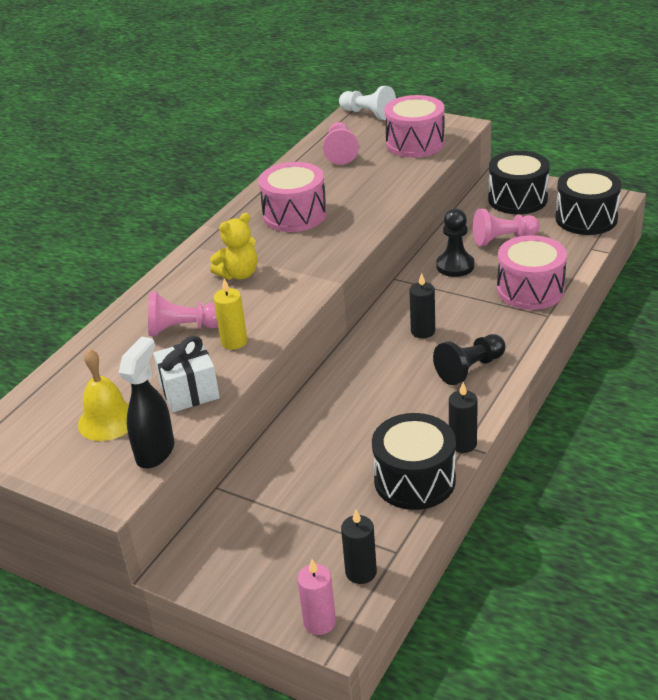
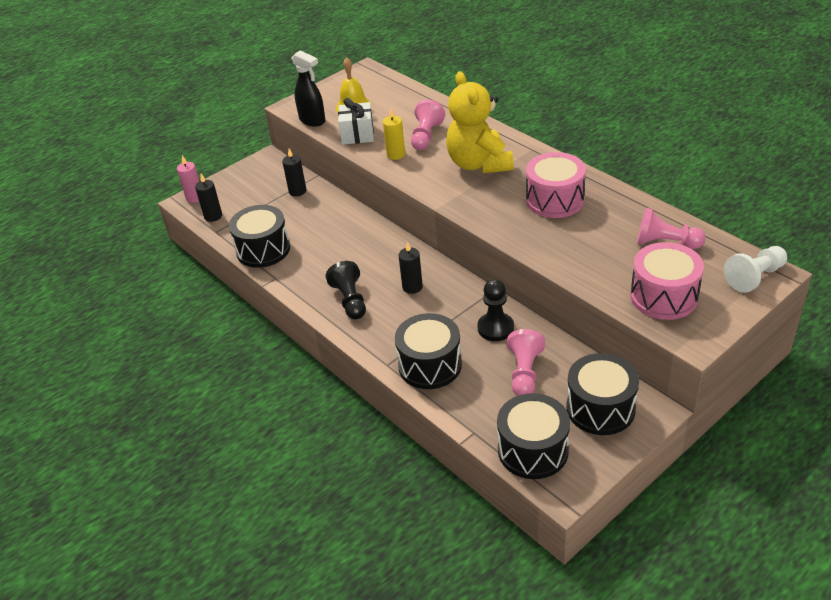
camera: 110 degrees right, 5 degrees up
(239, 274) = (479, 164): yellow teddy bear -> yellow teddy bear, size x1.79
(462, 444) = (277, 277): black candle -> black candle (297, 191)
(530, 290) = (430, 365): pink drum -> black drum

